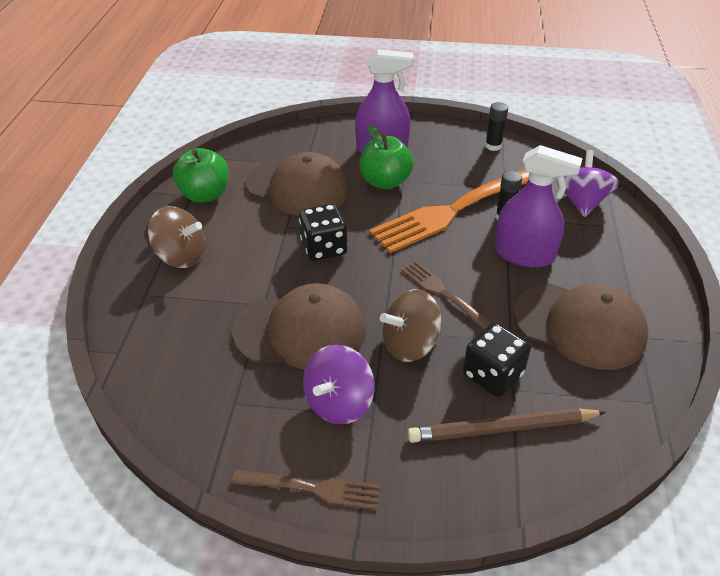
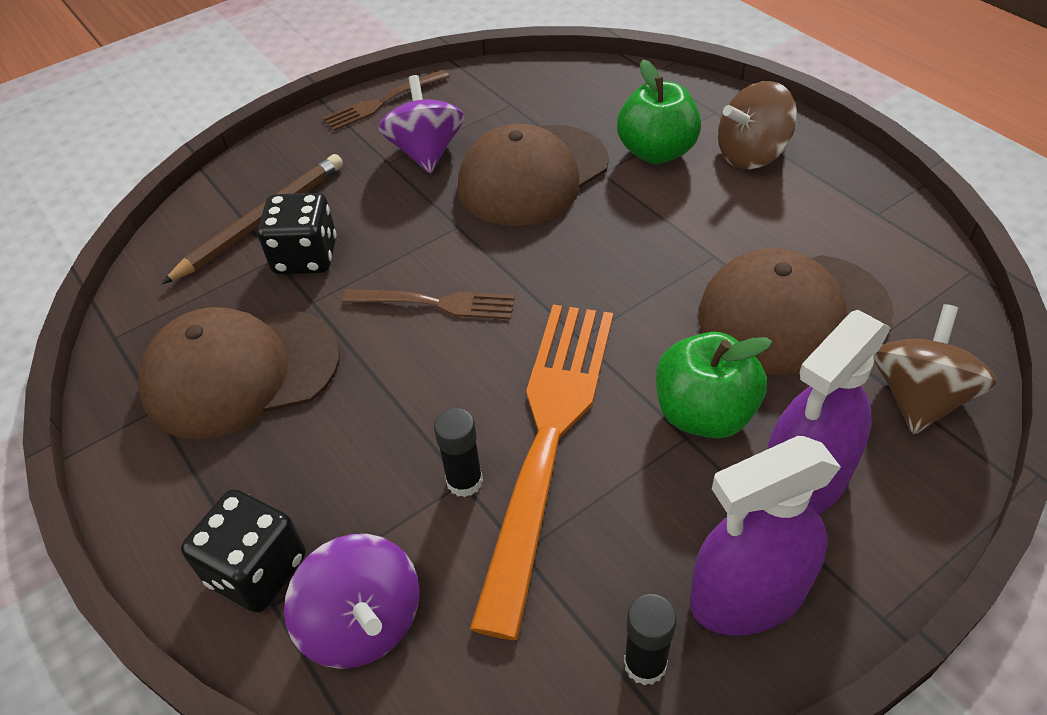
camera: 140 degrees right, 5 degrees up
(205, 195) = (866, 223): green apple -> green apple (656, 152)
(324, 248) = (633, 261): black dice -> black dice (257, 570)
(410, 344) = (415, 231): brown spinning top -> brown spinning top (918, 398)
(524, 254) = (382, 431): purple spray bottle -> purple spray bottle (748, 595)

